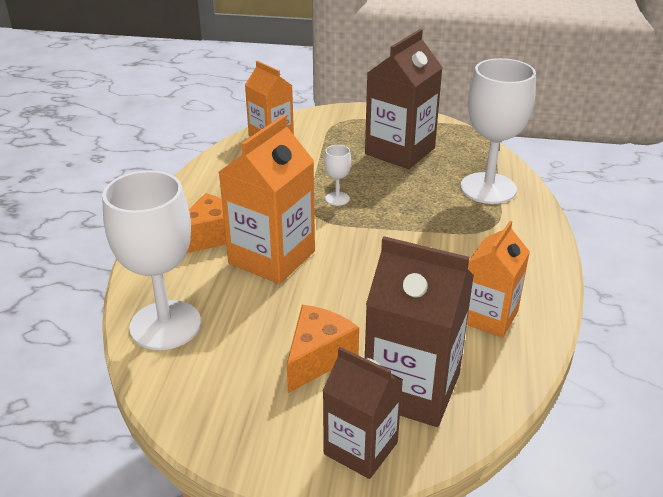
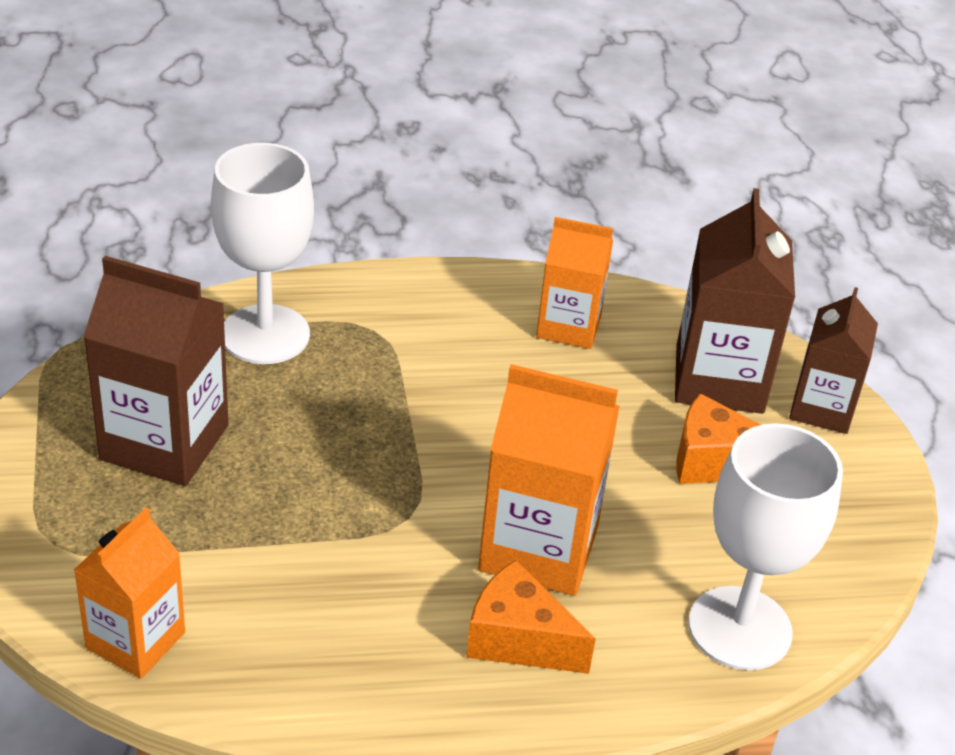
camera: 110 degrees left, 5 degrees up
(337, 198) = (348, 500): white goblet -> none

